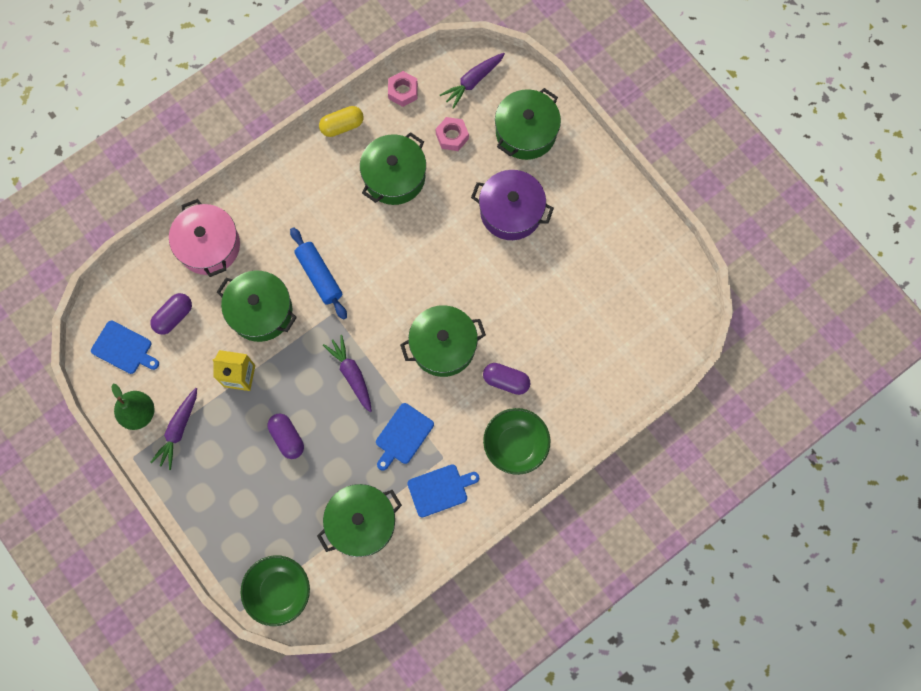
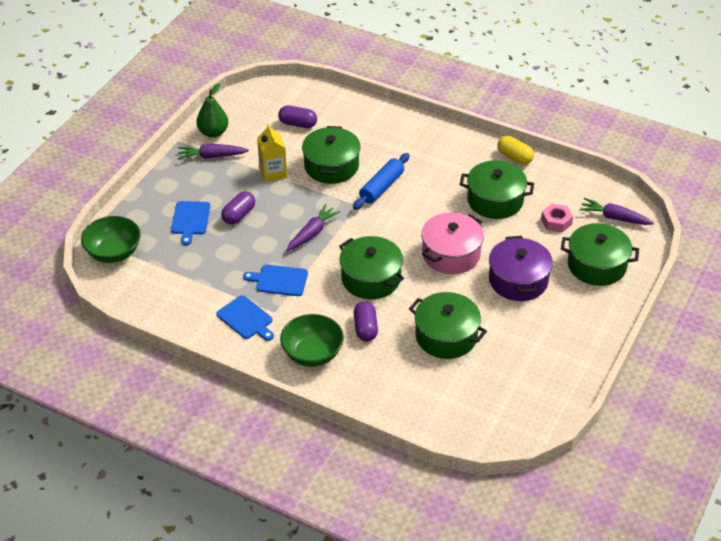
camera: 65 degrees right, 30 degrees down
(124, 348) = (257, 108): blue cutting board -> blue cutting board (190, 220)
(209, 246) = (365, 122): pink pot -> pink pot (451, 254)
(361, 522) = (193, 281): green pot -> green pot (446, 336)
(403, 91) = (571, 180): pink nut -> none

